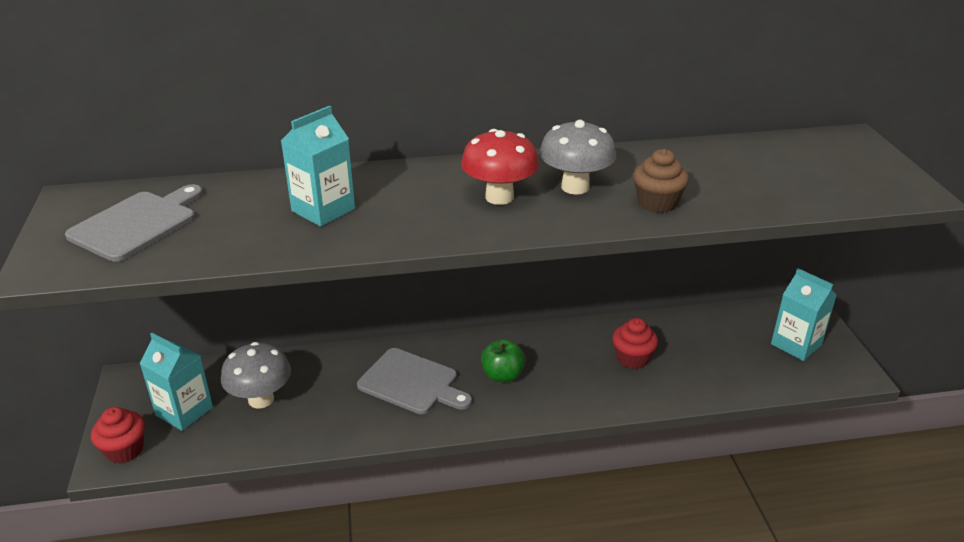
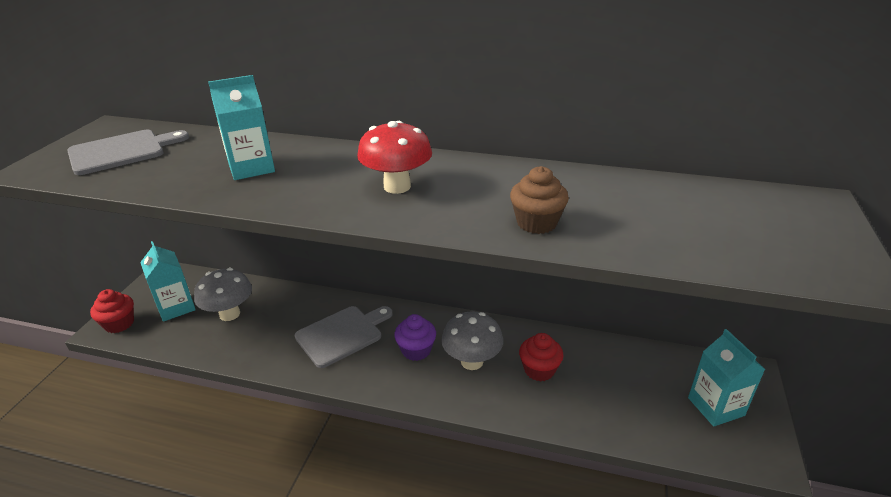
camera: 25 degrees right, 0 degrees up
(412, 383) = (342, 334): grey cutting board -> grey cutting board turned 90 degrees counterclockwise
(502, 375) = (416, 350): green apple -> purple cupcake
(575, 187) = (472, 192): grey mushroom -> grey mushroom (472, 361)

